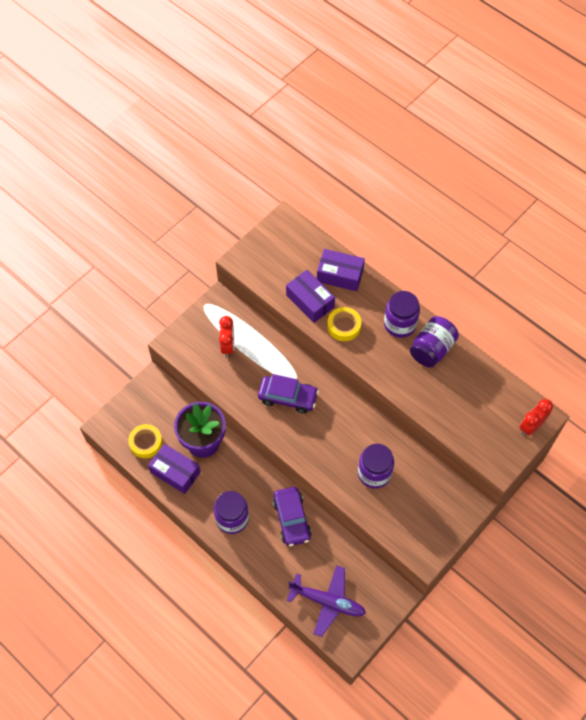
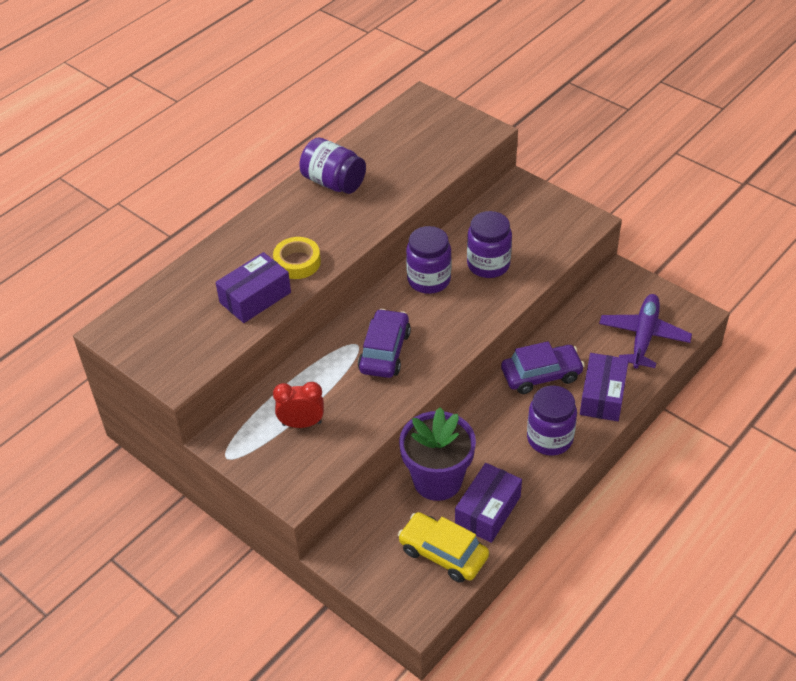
camera: 90 degrees left, 15 degrees down
(146, 443) = (443, 553): yellow tape -> yellow car
(340, 275) = (215, 268): purple box -> purple box (602, 396)
(400, 324) = (296, 210): purple jar -> purple jar (429, 280)
(531, 426) = (435, 107): red clock -> none

